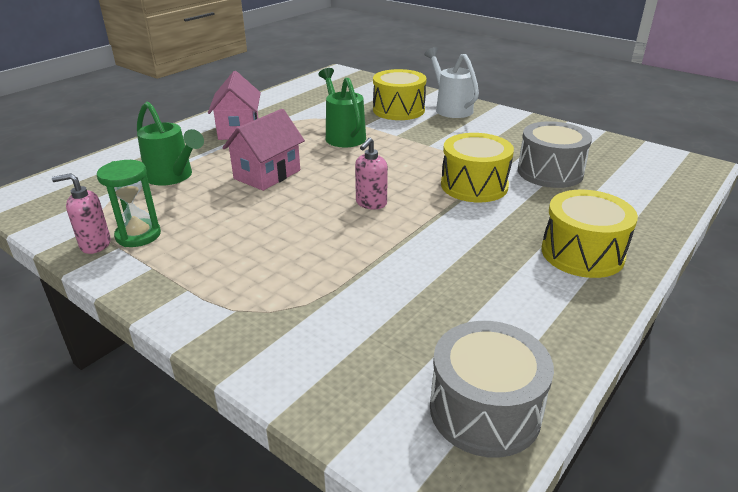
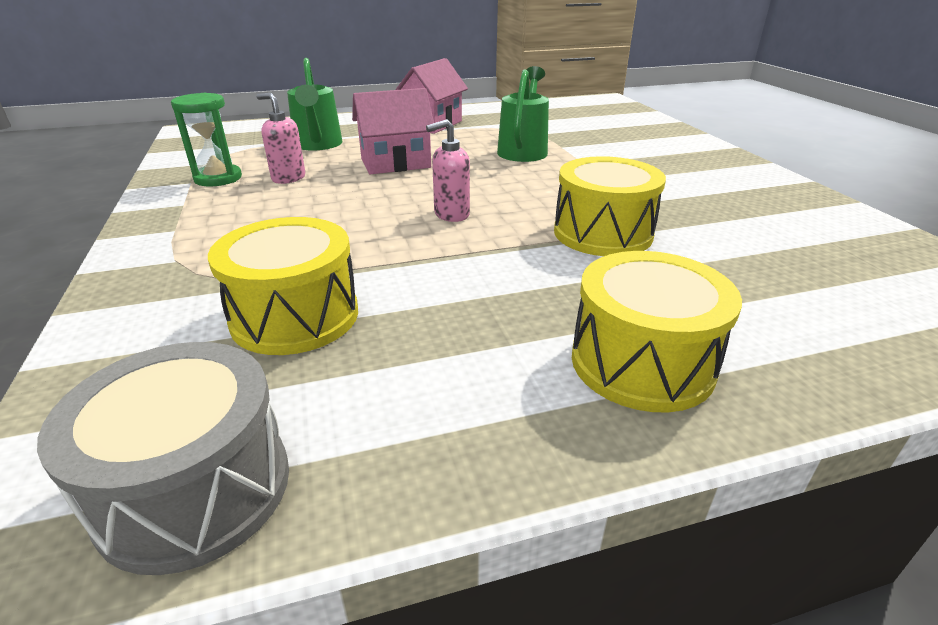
camera: 35 degrees right, 0 degrees up
(95, 245) = (180, 175): pink soap dispenser -> pink soap dispenser (288, 178)
(398, 110) = (624, 142): yellow drum -> yellow drum (295, 316)
(451, 108) = (694, 153): white watering can -> none
(550, 172) = (740, 250): grey drum -> none

